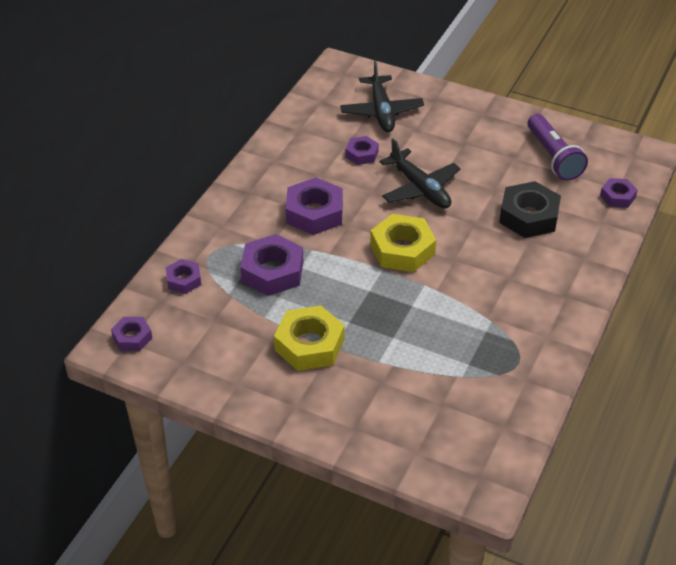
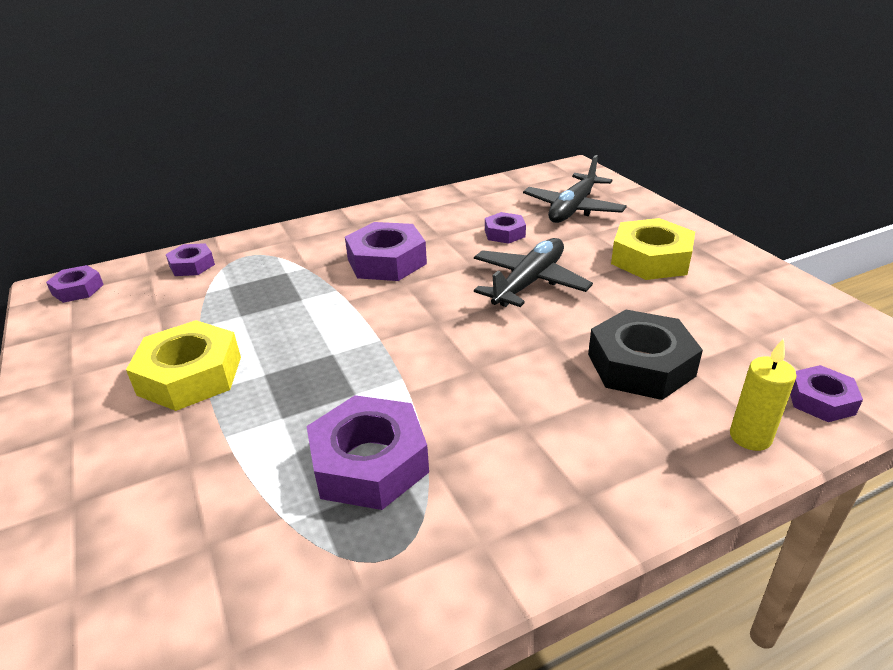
camera: 40 degrees right, 10 degrees down
(272, 271) = (271, 292): purple nut -> purple nut (369, 462)
(402, 249) = (428, 330): yellow nut -> yellow nut (651, 259)
(420, 188) = (529, 282): black plane -> black plane turned 150 degrees counterclockwise
(553, 157) = (751, 315): purple flashlight -> none
(604, 232) = (750, 437): none -> yellow candle

